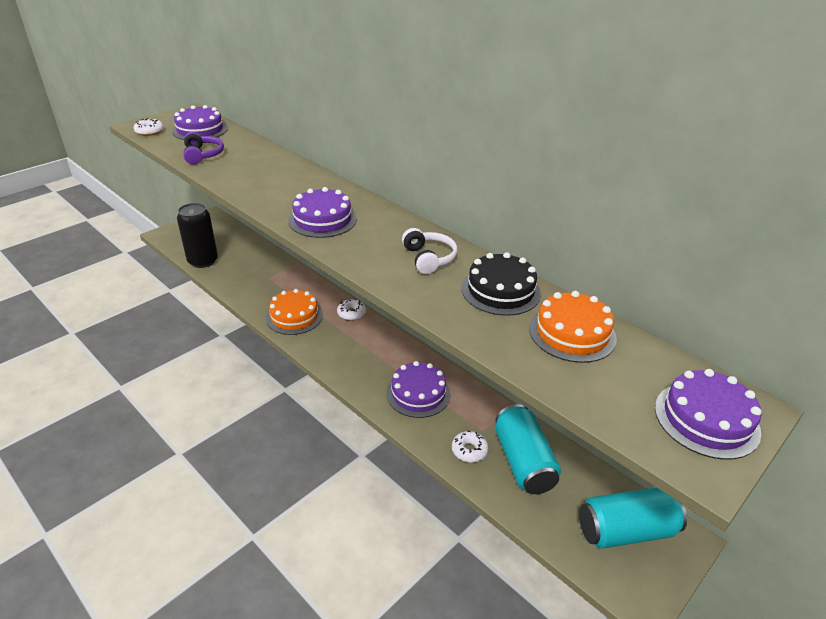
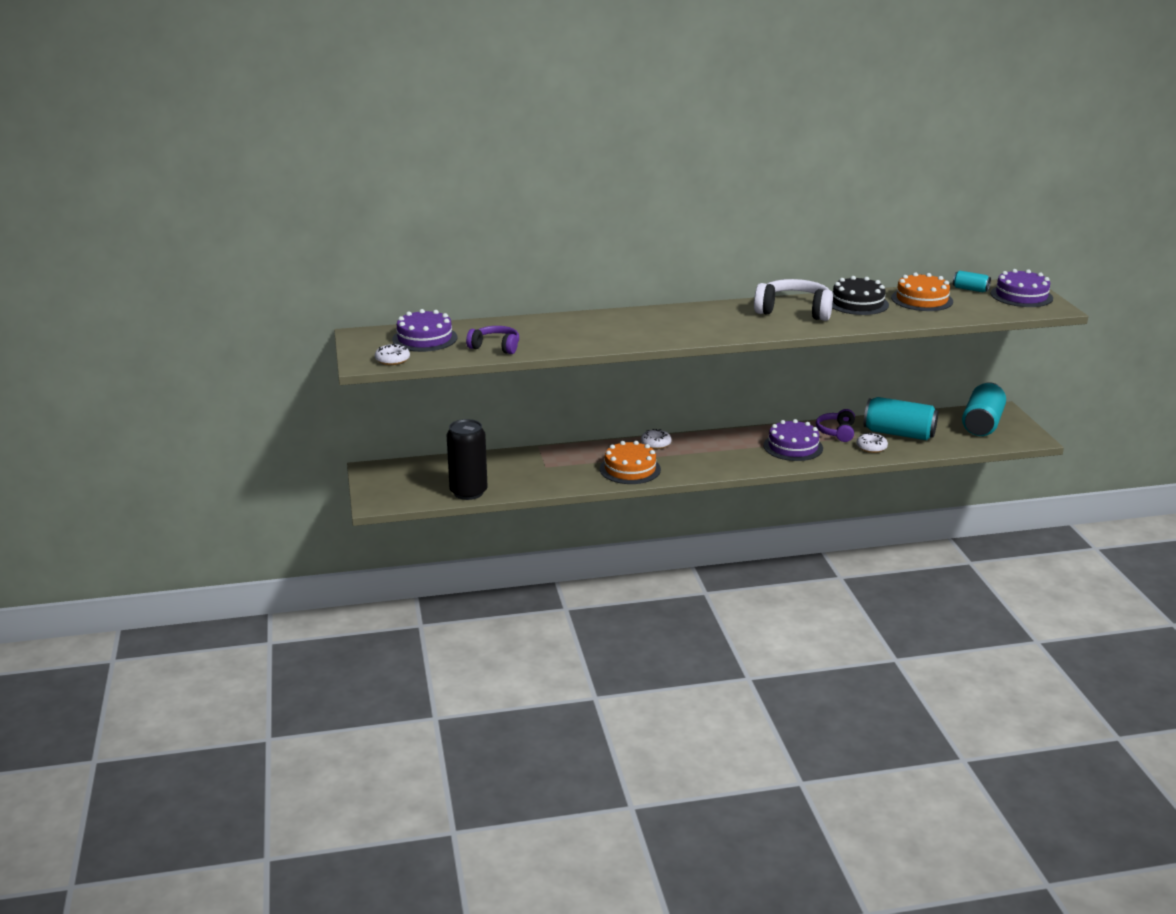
camera: 55 degrees left, 10 degrees down
(322, 220) = (694, 328): purple cake -> none
(429, 258) = (794, 311): white headphones -> white headphones, size x1.62
(479, 412) = (836, 432): none -> purple headphones
(663, 364) = (970, 289): none -> turquoise can

